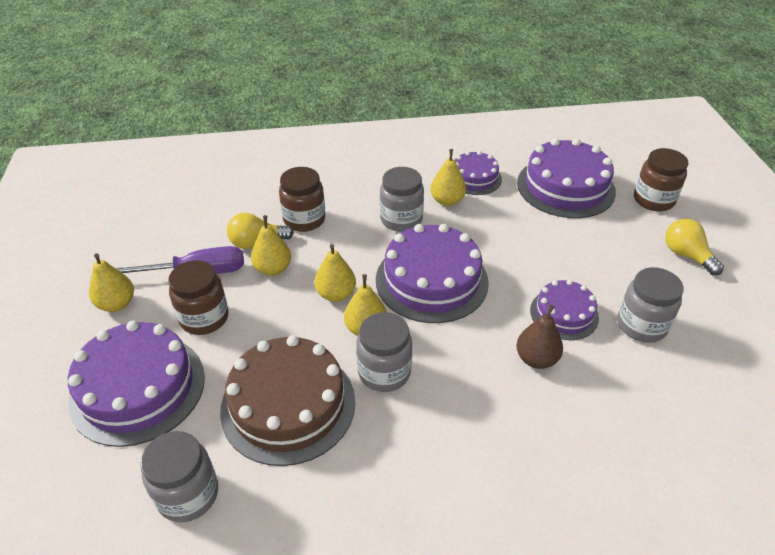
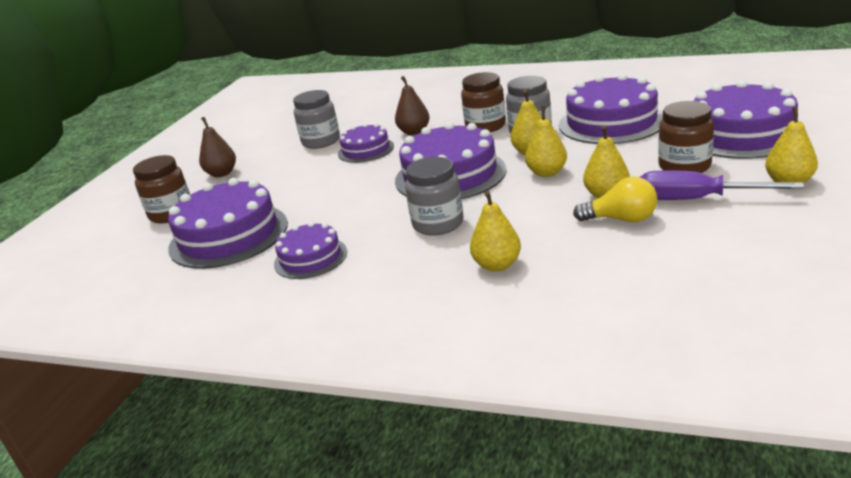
camera: 150 degrees left, 15 degrees down
(188, 494) = (687, 97): grey jar -> none
(288, 405) = (611, 122): brown cake -> purple cake
(304, 220) = (554, 236): brown jar -> brown jar (485, 126)
(447, 201) = (369, 237): yellow pear -> yellow pear (497, 265)
(686, 255) = (222, 173): yellow light bulb -> brown pear

